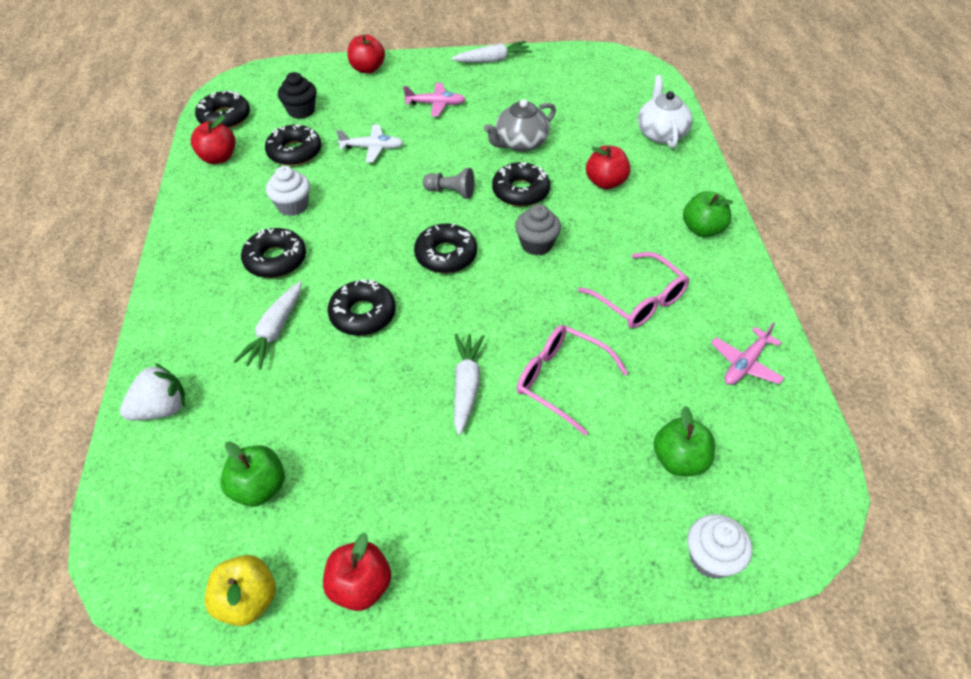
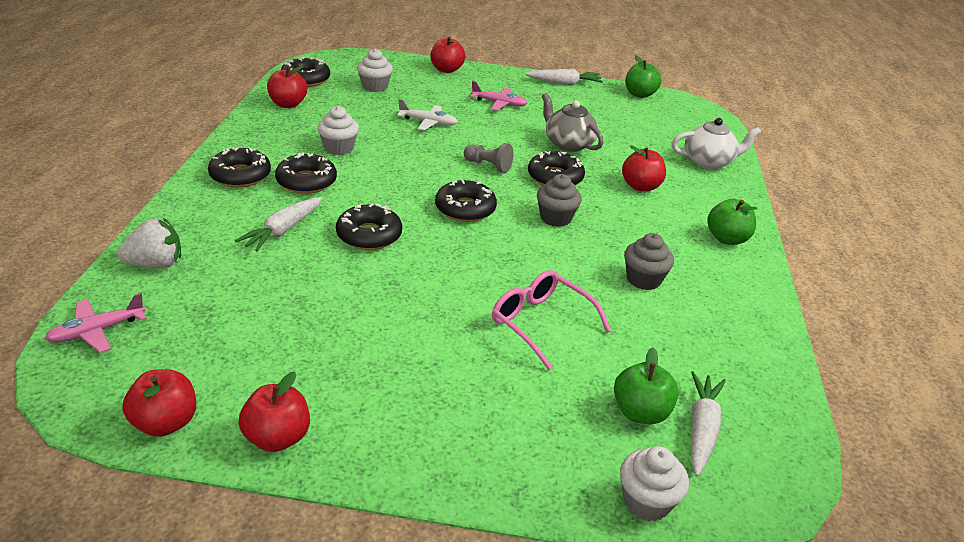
camera: 10 degrees right, 15 degrees down
(247, 600) = (165, 423): yellow apple -> red apple
(259, 488) = (216, 340): green apple -> green apple (639, 94)
(294, 152) = (357, 112): black donut -> black donut (240, 175)
(301, 111) = (375, 87): black cupcake -> white cupcake
(466, 386) = (445, 308): white carrot -> white carrot (701, 429)
(520, 143) = (568, 144): grey teapot -> grey teapot turned 75 degrees clockwise
(640, 300) = (643, 279): pink glasses -> grey cupcake
(661, 133) = (708, 162): white teapot -> white teapot turned 75 degrees clockwise
(745, 364) = (737, 351): pink plane -> pink plane (97, 331)

